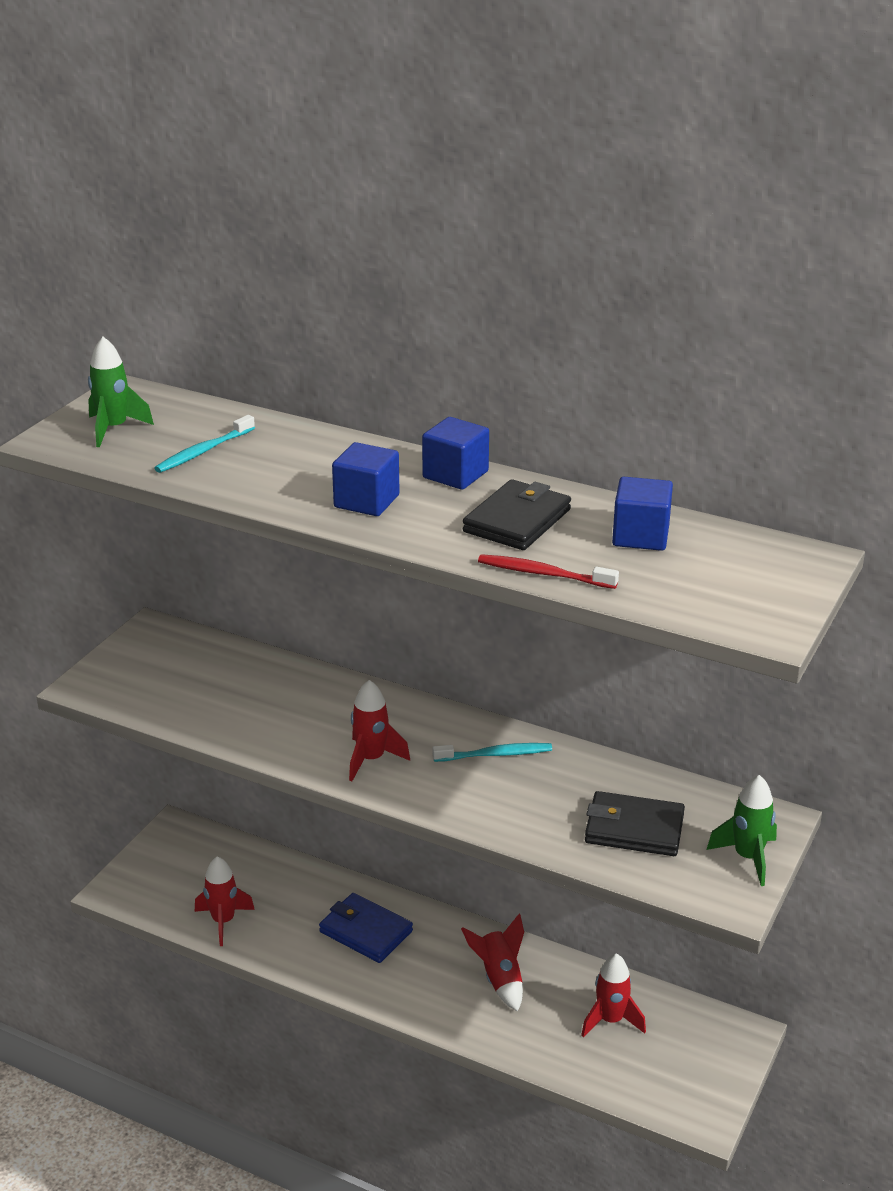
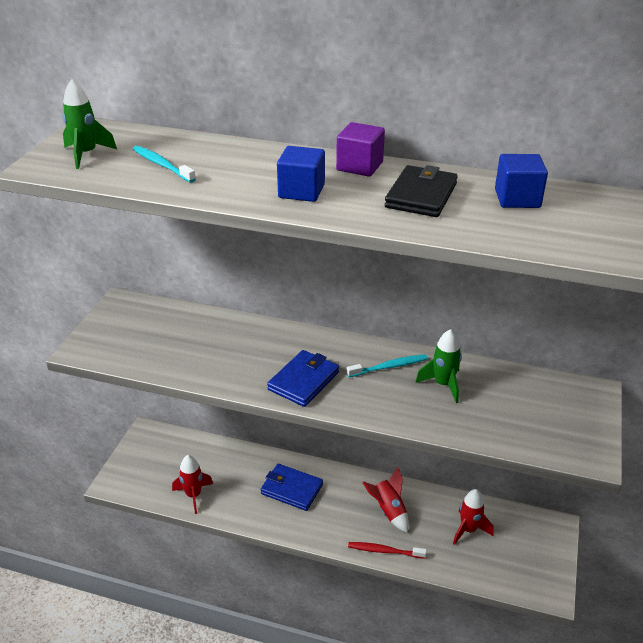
camera: 10 degrees left, 5 degrees up
(204, 451) = (162, 165): turquoise toothbrush -> turquoise toothbrush turned 105 degrees clockwise
(371, 759) = (303, 381): red rocket -> blue wallet
(455, 475) = (359, 166): blue cube -> purple cube
(544, 574) = (461, 234): red toothbrush -> red toothbrush (385, 551)
(634, 829) = (503, 410): black wallet -> none
(747, 857) = (588, 422): green rocket -> green rocket (443, 384)

